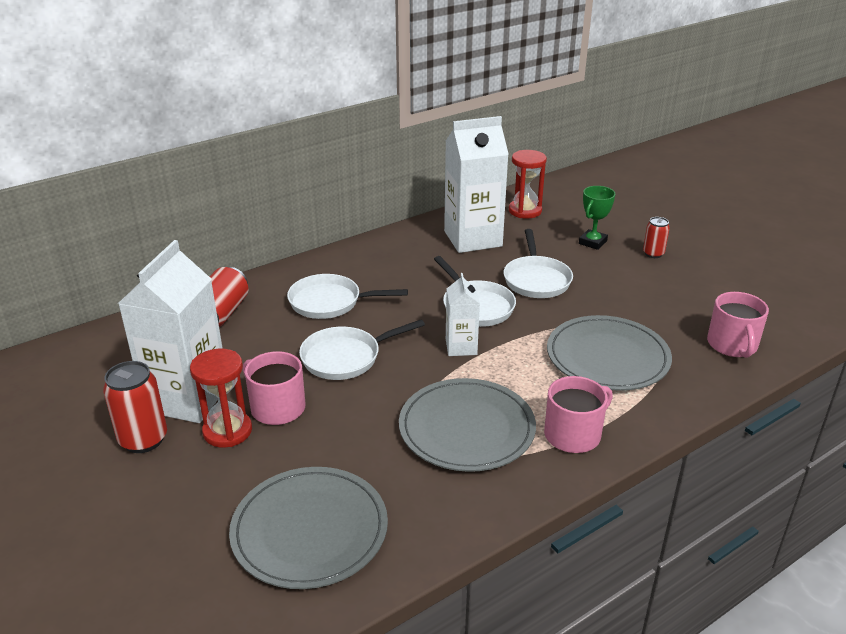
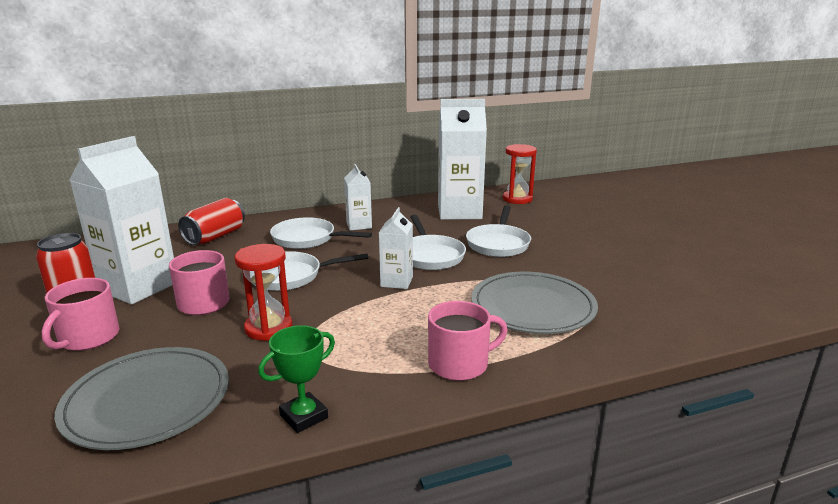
camera: 15 degrees right, 10 degrees down
(227, 431) = (148, 313): red hourglass -> red hourglass (268, 328)
(374, 274) = (359, 225): none -> white carton
(466, 428) = (357, 343): grey plate -> none
(592, 242) = (567, 224): green trophy -> green trophy (304, 416)
(653, 254) = (622, 238): red can -> none
(732, 345) = (671, 314): pink mug -> pink mug (88, 338)

